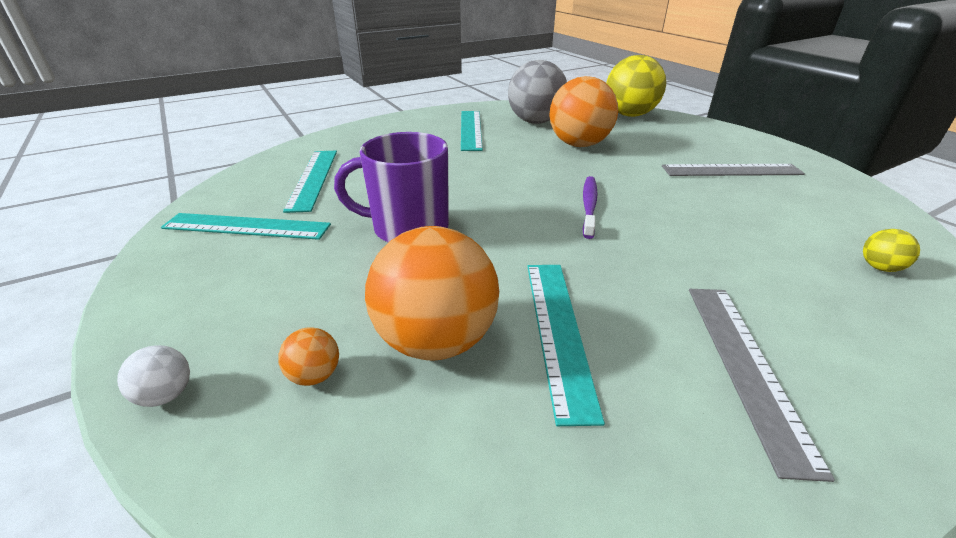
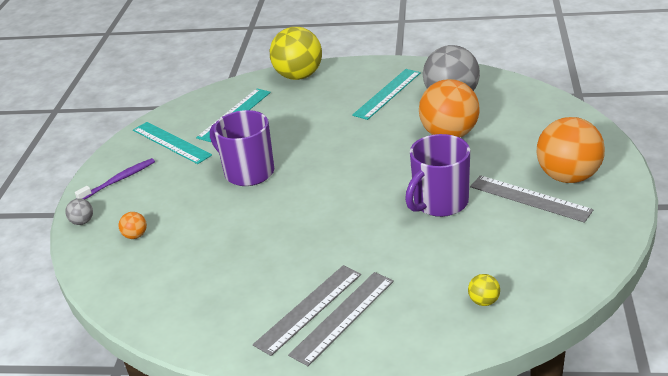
camera: 40 degrees right, 0 degrees up
(166, 395) = (82, 222): white ball -> grey ball
(436, 340) = (194, 240): orange ball -> orange ball (568, 176)
(558, 331) = (249, 258): turquoise ruler -> none
(589, 206) = (372, 192): purple toothbrush -> purple toothbrush (119, 180)
(629, 115) = (550, 111): yellow ball -> yellow ball (298, 76)
(667, 195) = (439, 203): none -> purple mug
(801, 356) = (343, 317): none -> grey ruler

